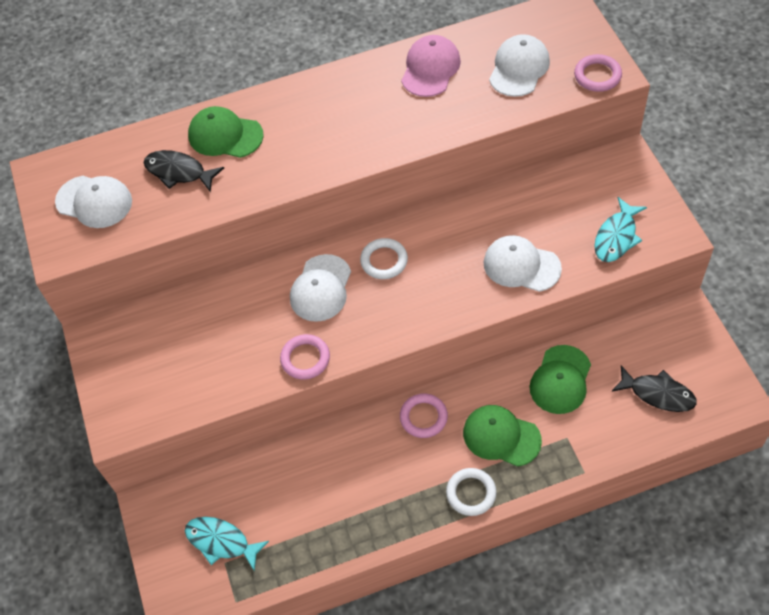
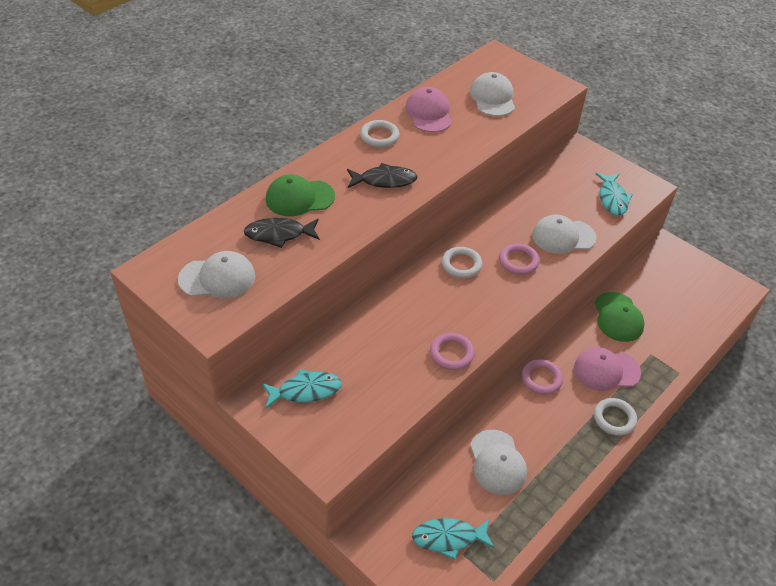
camera: 35 degrees left, 10 degrees down
(144, 343) = (305, 391): none -> turquoise fish
(321, 288) = (426, 299): white cap -> white cap (497, 462)
(356, 83) = (379, 136): none -> white ring
(501, 436) = (606, 370): green cap -> pink cap
(597, 76) = (550, 89): pink ring -> pink ring (518, 261)
(658, 394) = (687, 303): black fish -> black fish (384, 180)

